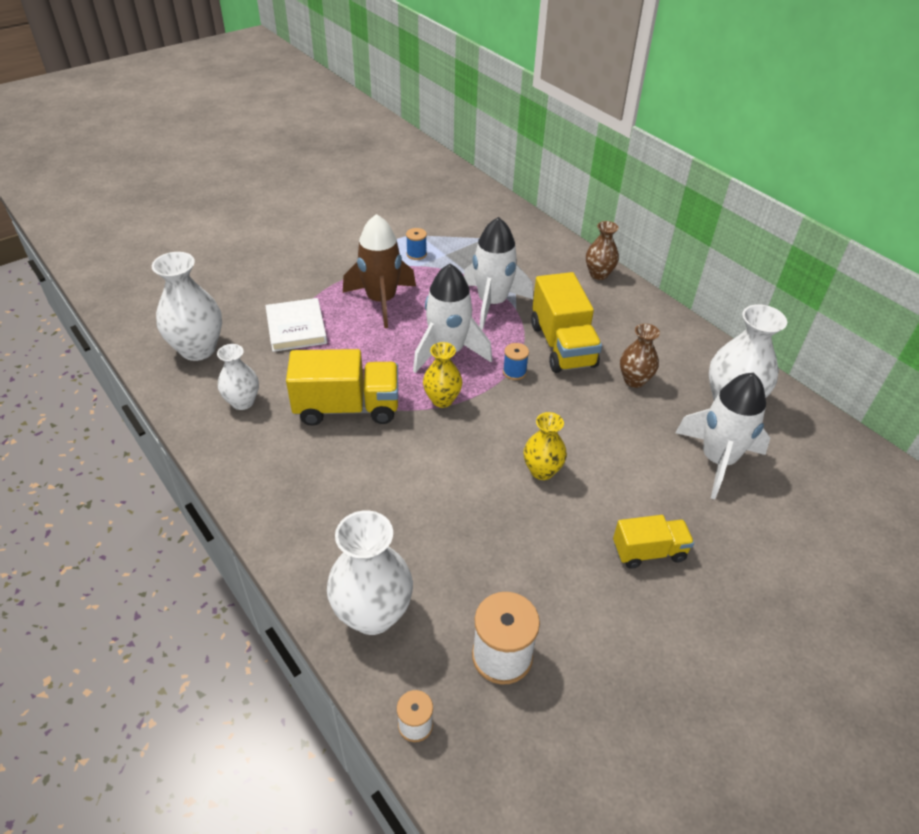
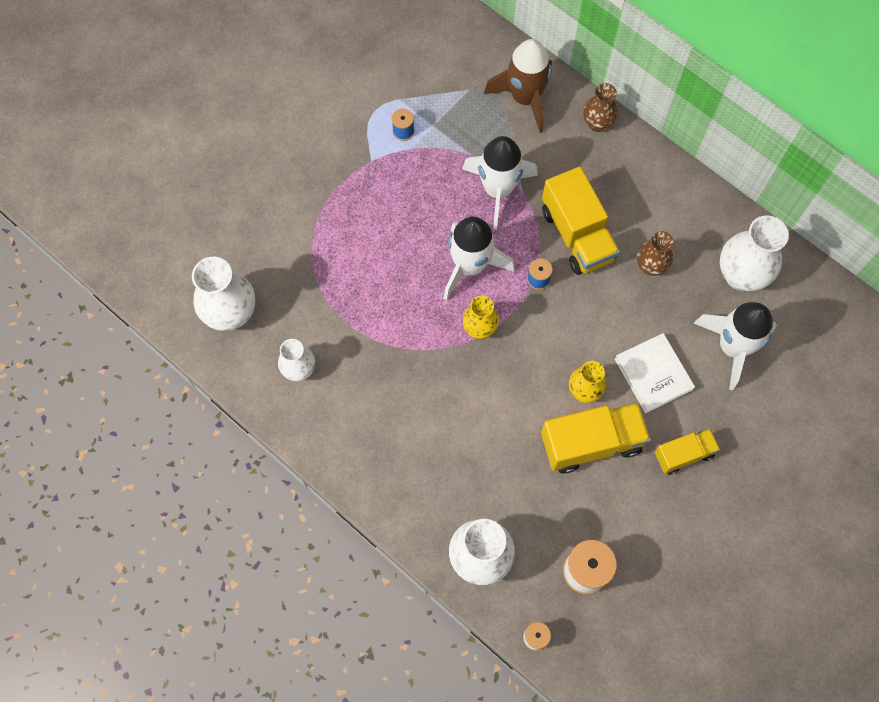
camera: 10 degrees left, 25 degrees up
(296, 328) = (315, 265): white book -> white book (653, 374)
(347, 407) = (396, 356): yellow truck -> yellow truck (591, 442)
(381, 301) = (387, 210): brown rocket -> brown rocket (525, 98)

